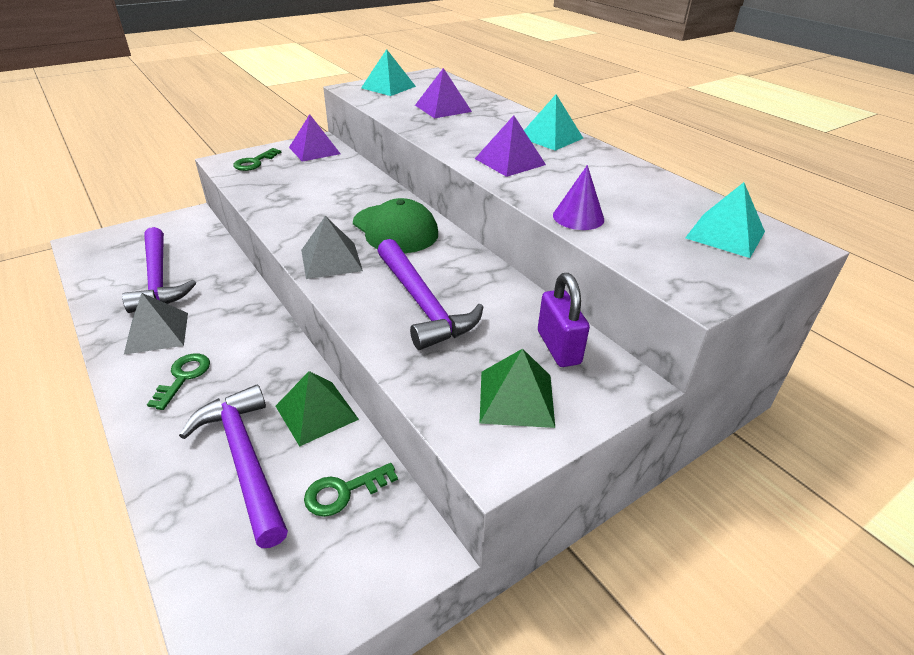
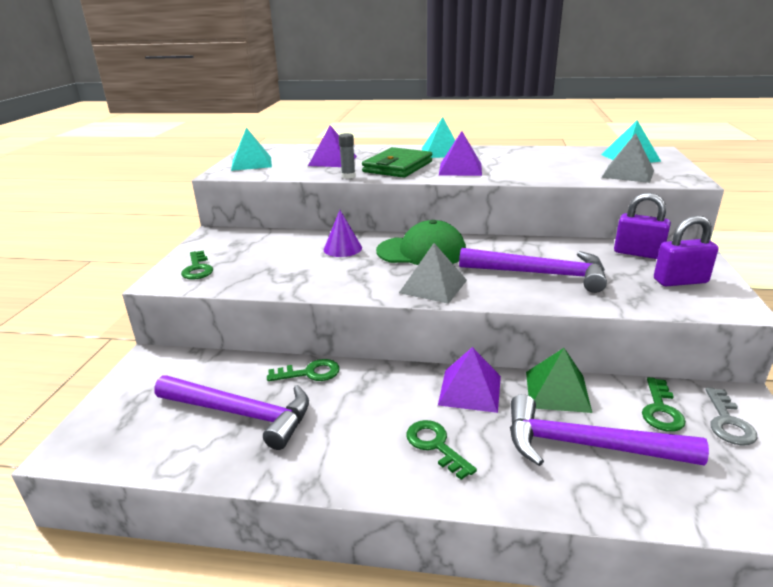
camera: 45 degrees left, 10 degrees down
(157, 332) = (340, 441): grey pyramid -> grey pyramid (628, 174)
(230, 280) = (310, 373): none -> green key
(314, 150) = (228, 240): purple pyramid -> purple pyramid (470, 390)
(363, 551) = (728, 422): none -> grey key
(411, 127) = (348, 176): none -> grey glue stick
(470, 135) = (397, 167): none -> green wallet
(516, 398) = (680, 281): green pyramid -> purple padlock
(578, 217) = (567, 176): purple cone -> purple cone (342, 248)

